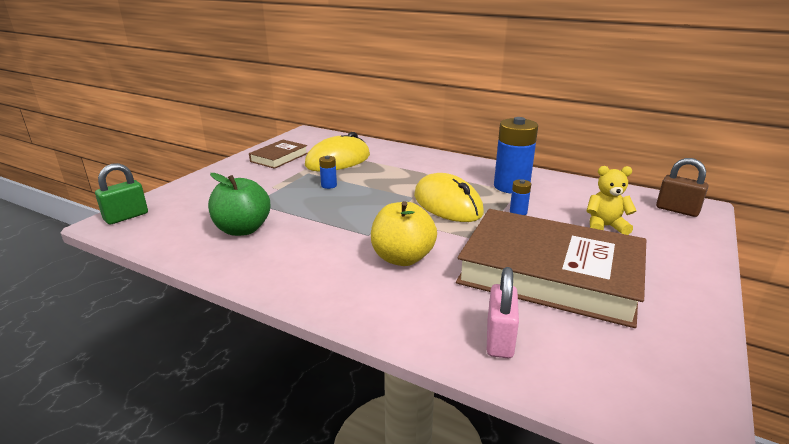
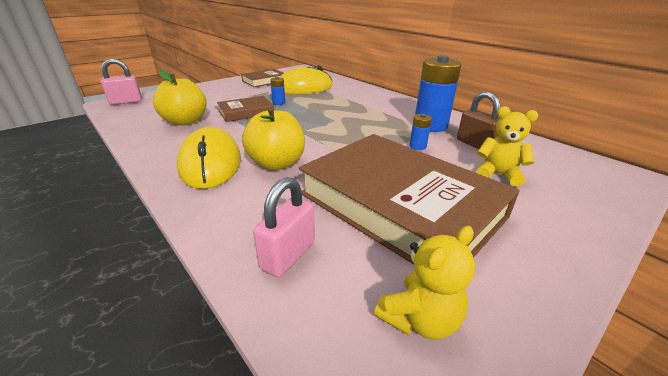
camera: 20 degrees right, 5 degrees up
(126, 217) = (126, 102): green padlock -> pink padlock
(243, 229) = (185, 121): green apple -> yellow apple
(304, 204) = (246, 112): none -> brown book
(447, 204) = (358, 130): yellow mouse -> yellow mouse (210, 163)
(634, 356) = (419, 318): none -> yellow teddy bear
(677, 210) = (598, 174): brown padlock -> brown padlock (475, 144)

